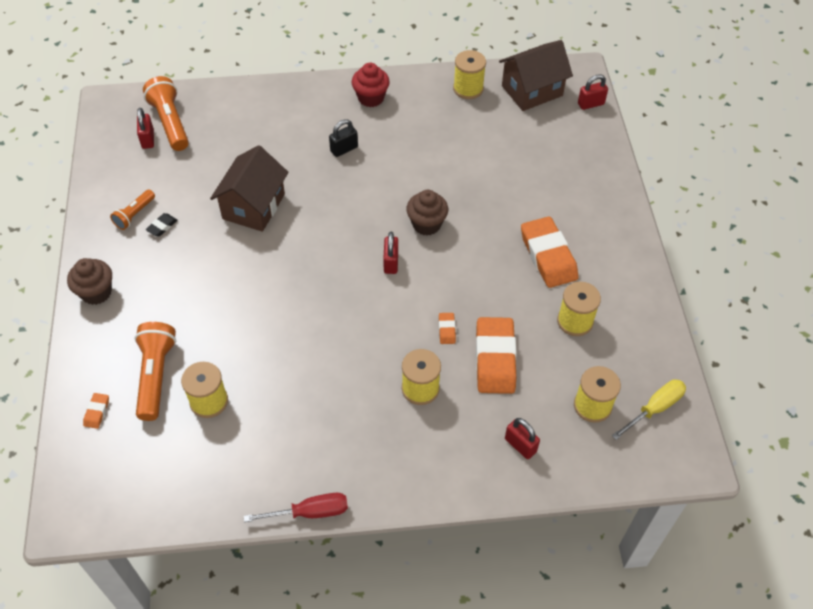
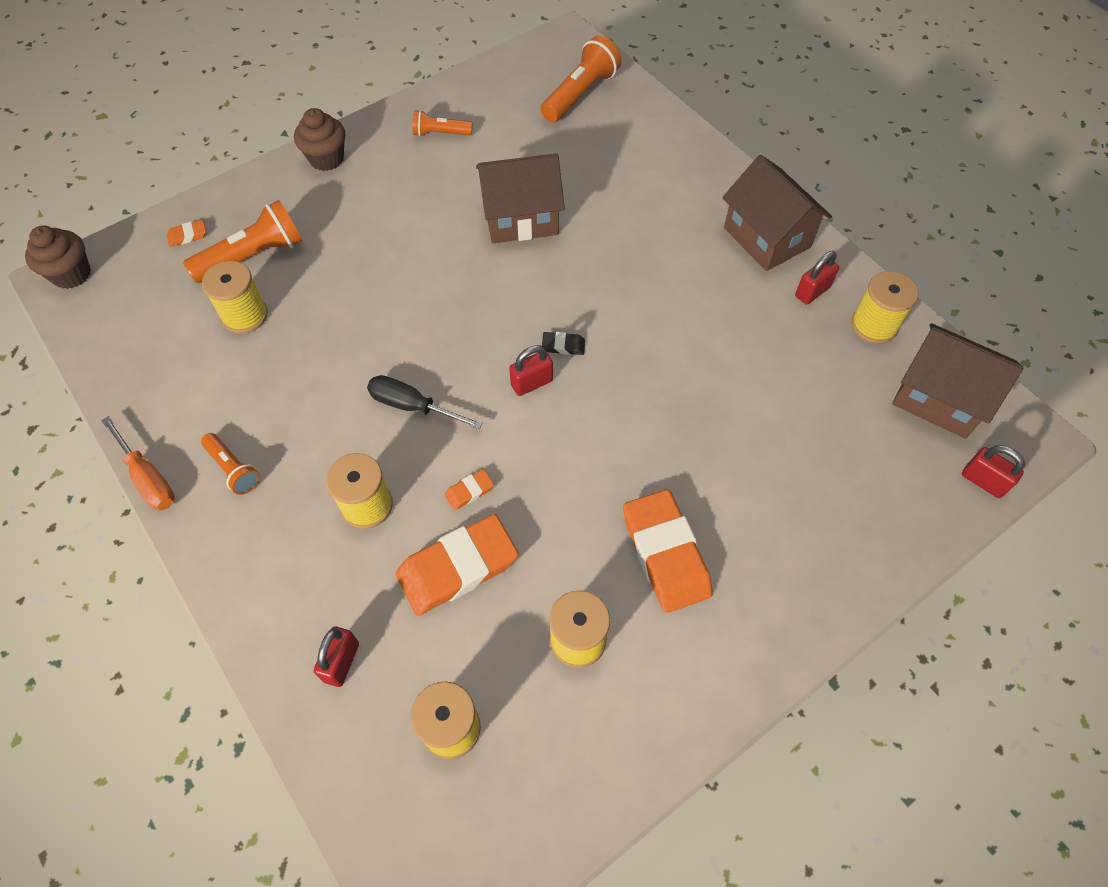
camera: 60 degrees right, 5 degrees up
(148, 139) = (544, 90): red padlock -> red padlock (812, 292)
(162, 226) = (440, 161): black eraser -> black eraser (563, 346)
(310, 512) = (148, 477): red screwdriver -> orange screwdriver
(340, 455) = (233, 469): none -> orange flashlight
(344, 149) = (666, 253): black padlock -> none
(363, 332) = (412, 406): none -> black screwdriver
(371, 98) = (767, 237): red cupcake -> brown house
(426, 224) = (616, 390): brown cupcake -> brown cupcake (71, 274)
(548, 256) = (665, 554): orange eraser -> orange eraser turned 60 degrees counterclockwise
(654, 408) = (492, 820): yellow screwdriver -> none

